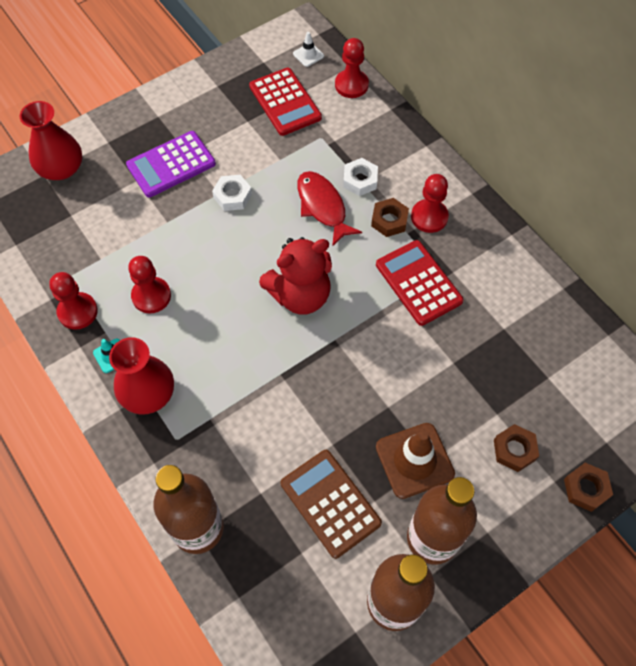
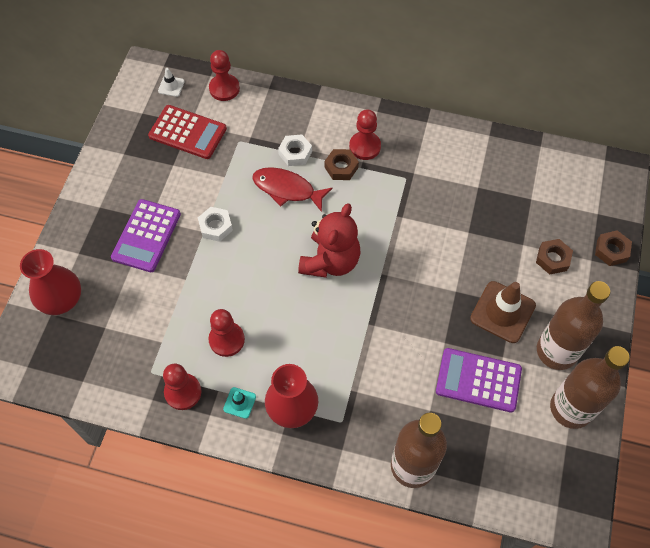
camera: 40 degrees left, 0 degrees up
(330, 503) = (478, 380): brown calculator -> purple calculator
(418, 283) = (399, 196): red calculator -> none

